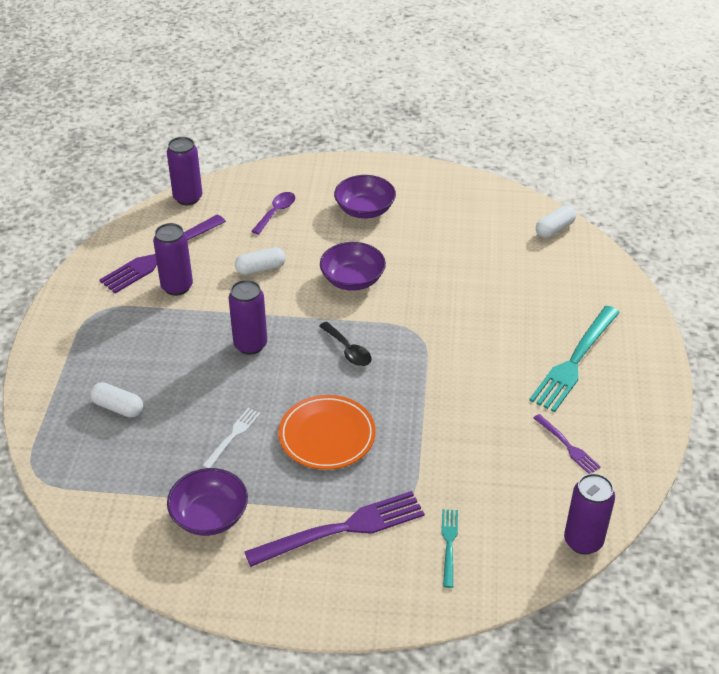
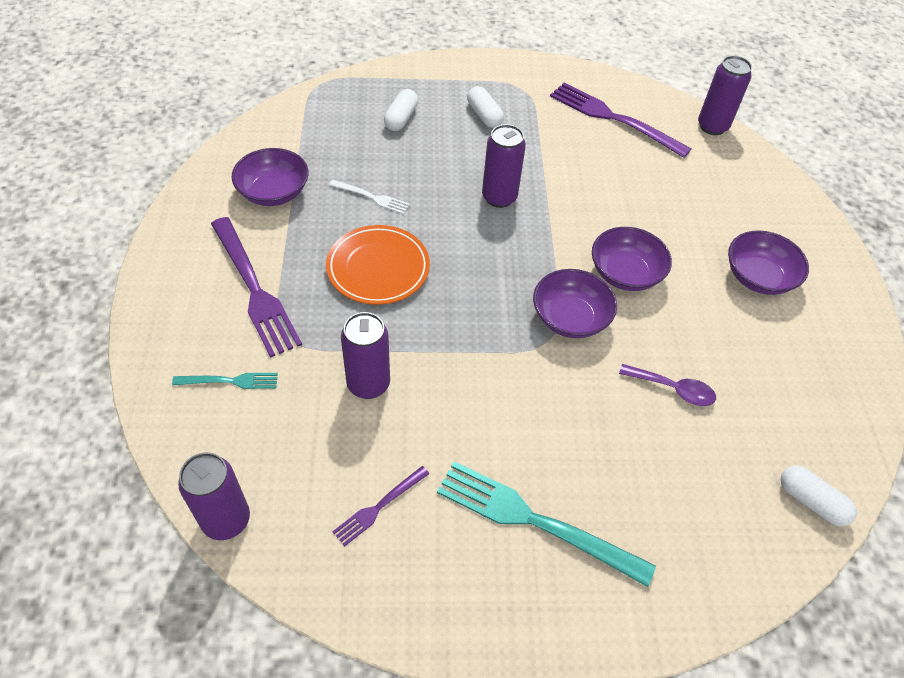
camera: 80 degrees right, 10 degrees up
(177, 287) = (571, 135): purple can -> purple can (368, 384)
(260, 268) = (618, 194): white capsule -> white capsule (484, 115)
(276, 212) = (718, 198): purple spoon -> purple spoon (673, 389)
(348, 350) = (507, 277): black spoon -> none
(396, 318) = (570, 318): none -> purple bowl

